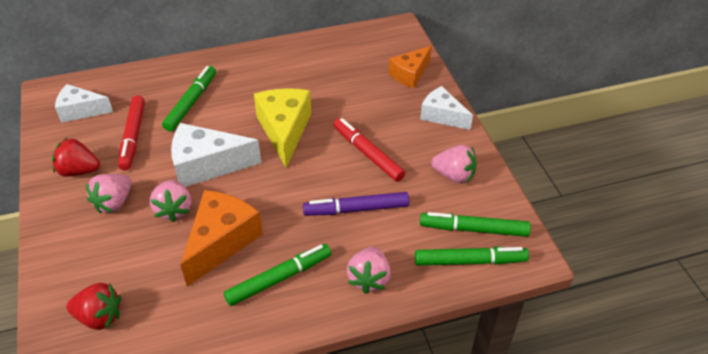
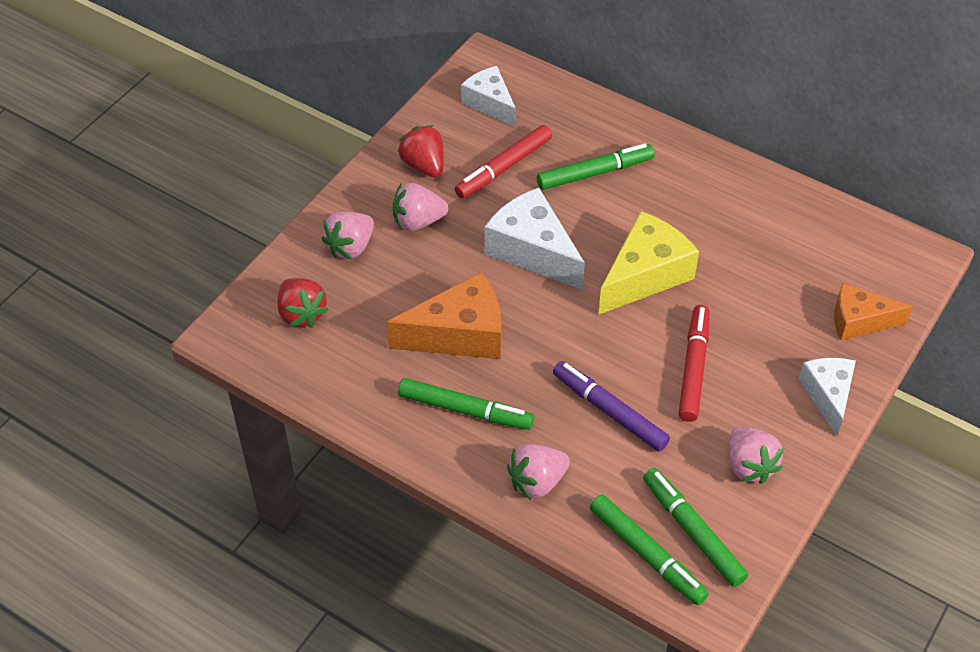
camera: 50 degrees right, 5 degrees up
(174, 209) = (457, 270): pink strawberry -> pink strawberry (350, 247)

